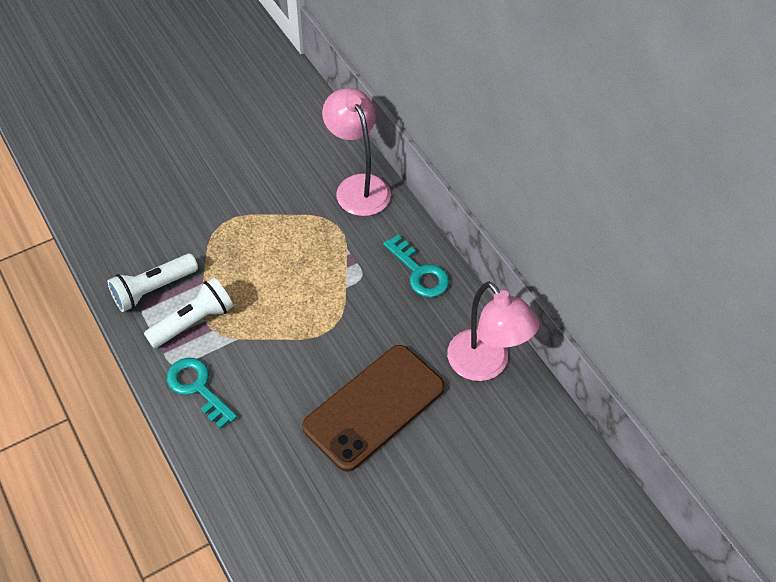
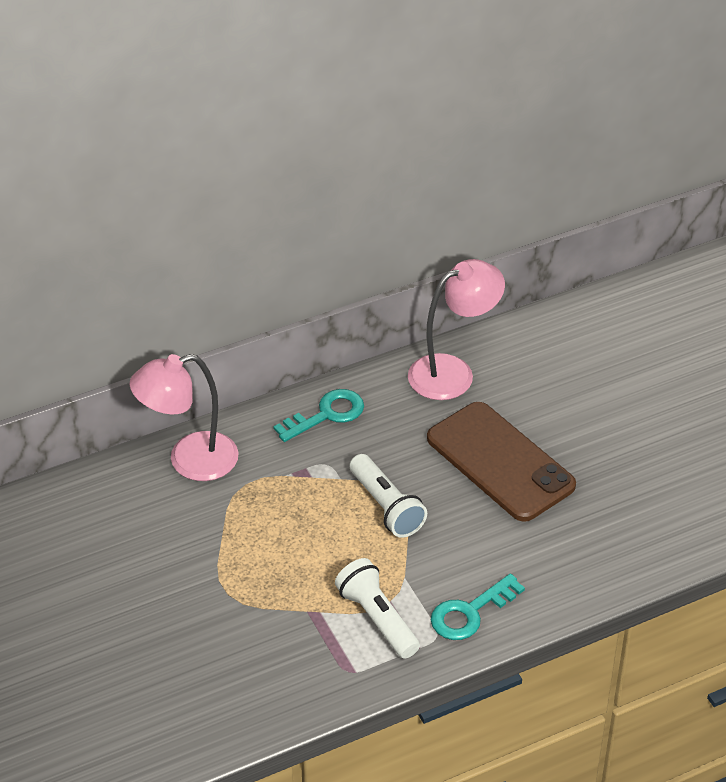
camera: 85 degrees left, 10 degrees down
(153, 289) = (325, 660): white flashlight -> white flashlight (386, 507)

